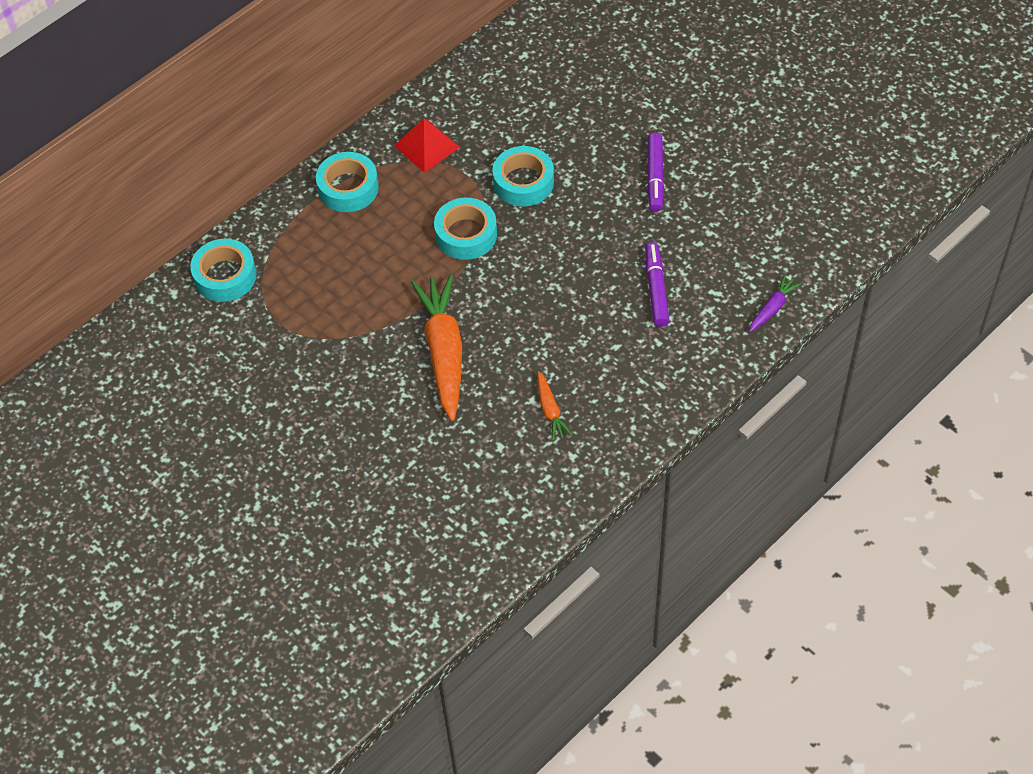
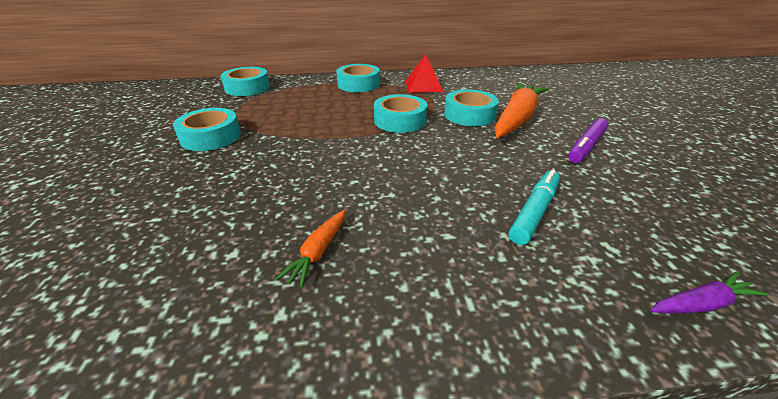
camera: 35 degrees right, 20 degrees down
(317, 371) = (211, 137): none -> turquoise tape
(444, 351) = (298, 165): orange carrot -> orange carrot (516, 119)
(656, 289) = (534, 212): purple marker -> turquoise marker

